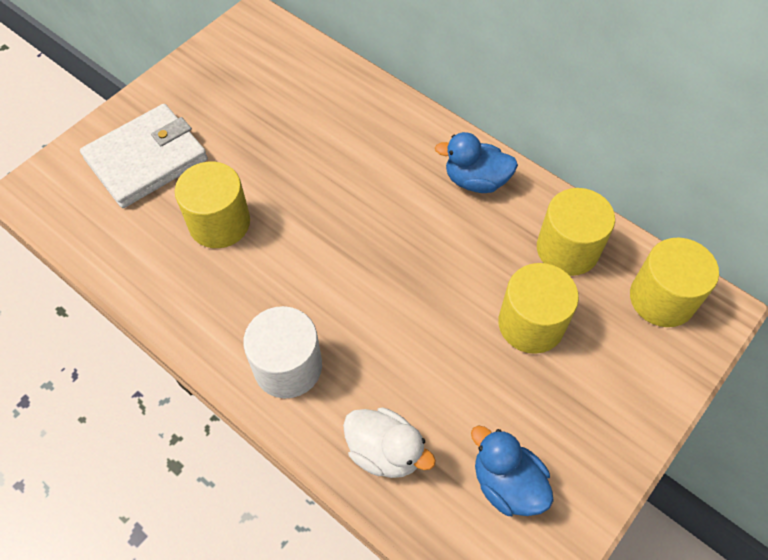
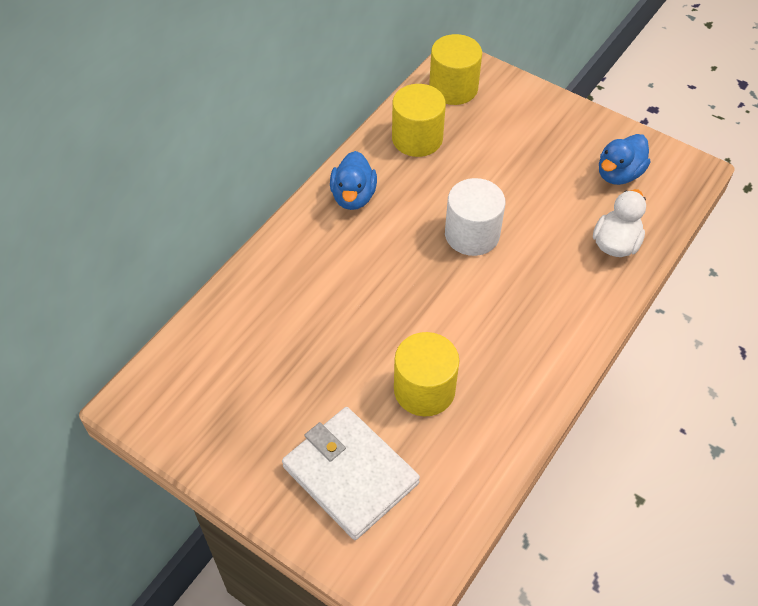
camera: 95 degrees left, 5 degrees down
(288, 367) = (562, 314): white cylinder -> white cylinder (472, 234)
(531, 324) = (489, 161): yellow cylinder -> none

